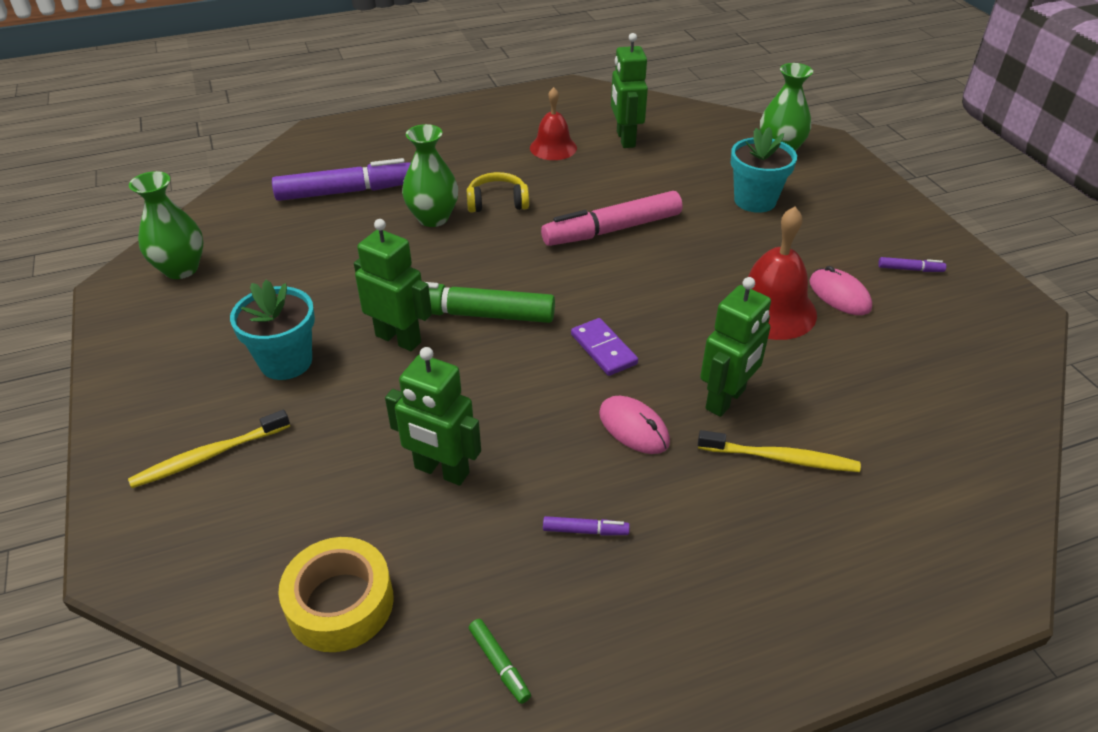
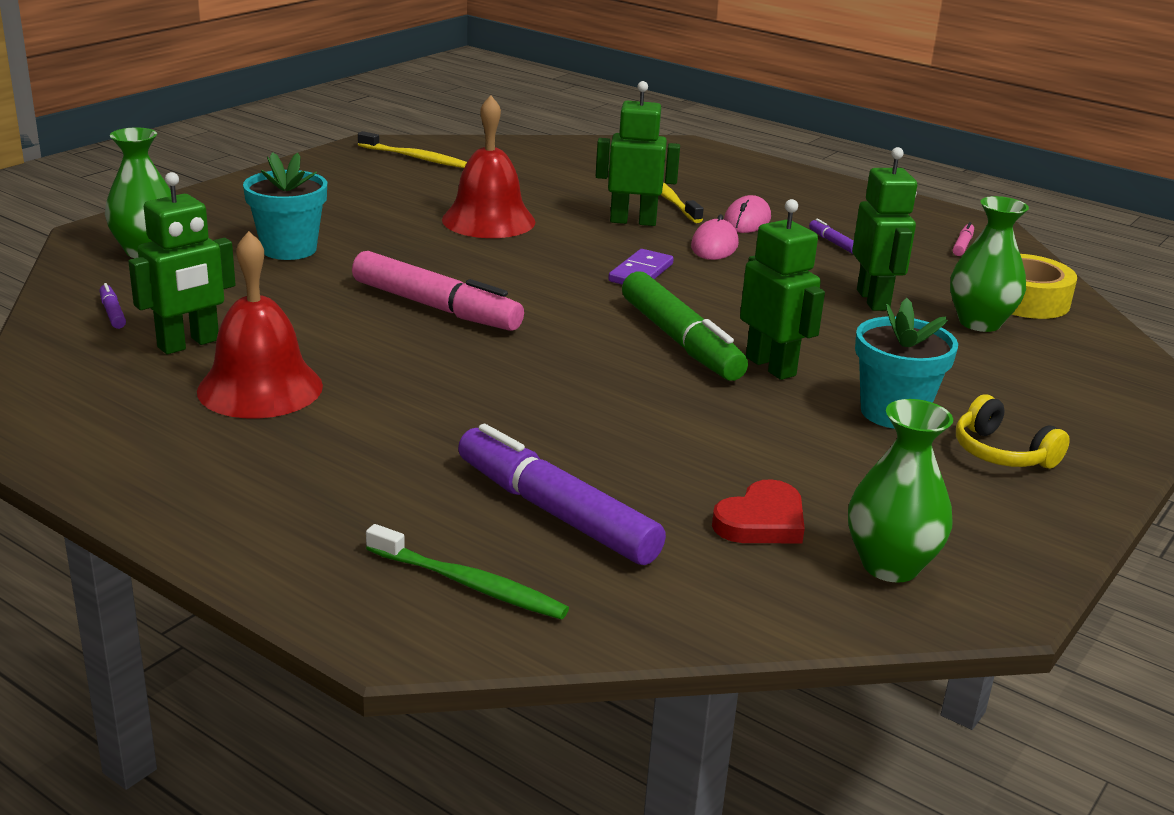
camera: 125 degrees left, 15 degrees down
(209, 456) = (1039, 400): yellow toothbrush -> yellow toothbrush (415, 158)
(263, 247) = (761, 521): none -> red heart
(326, 154) = (469, 584): none -> green toothbrush
(398, 339) = (771, 366): green robot -> green robot turned 150 degrees clockwise
(433, 218) = (540, 419): green vase -> green vase (979, 323)
(497, 202) = (452, 387): yellow headphones -> yellow headphones (1001, 453)
(499, 664) = (962, 245): green marker -> pink marker
(553, 147) = (260, 388): red bell -> red bell, size x1.50
(839, 295) = (431, 199): pink mouse -> pink mouse (747, 220)
(910, 269) = (355, 179): purple marker -> purple marker (112, 313)

